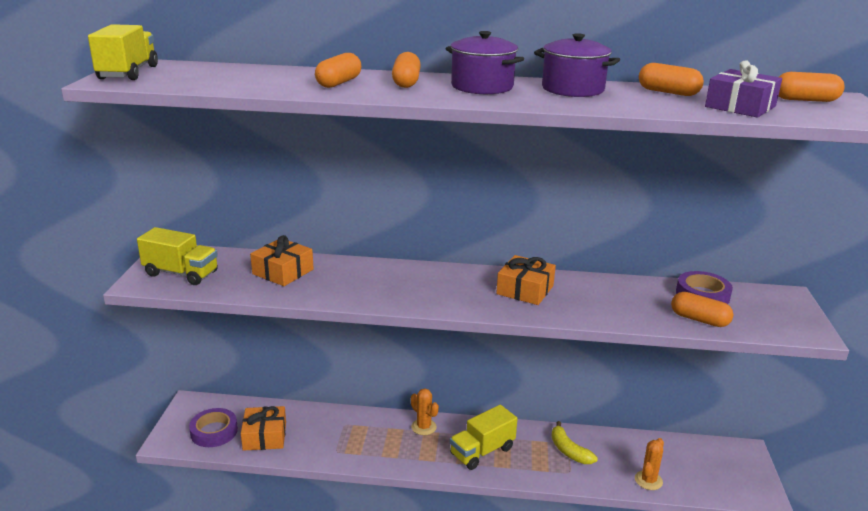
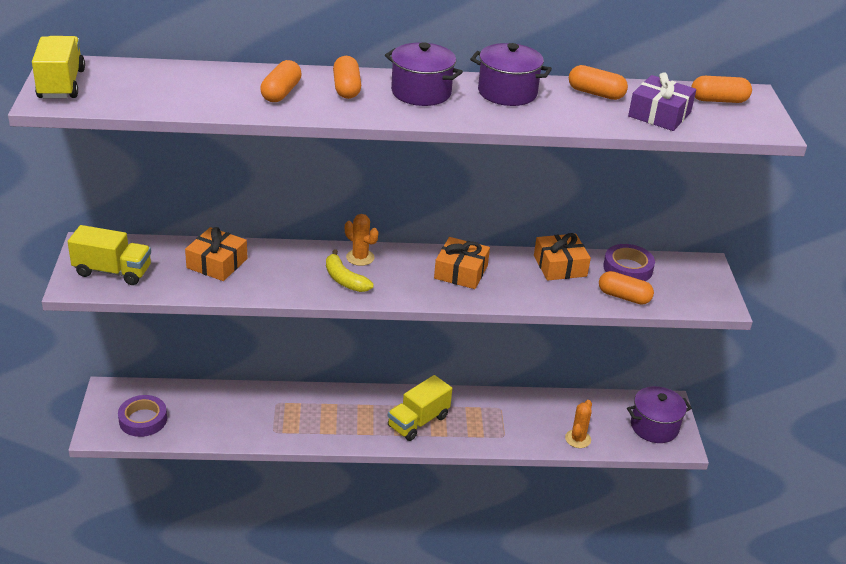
camera: 10 degrees left, 10 degrees up
(264, 436) = (197, 421): orange gift -> orange gift (560, 266)
(423, 427) = (357, 400): orange cactus -> orange cactus (360, 257)
(569, 451) = (502, 415): yellow banana -> yellow banana (344, 280)
(731, 473) = (654, 427): none -> purple pot

